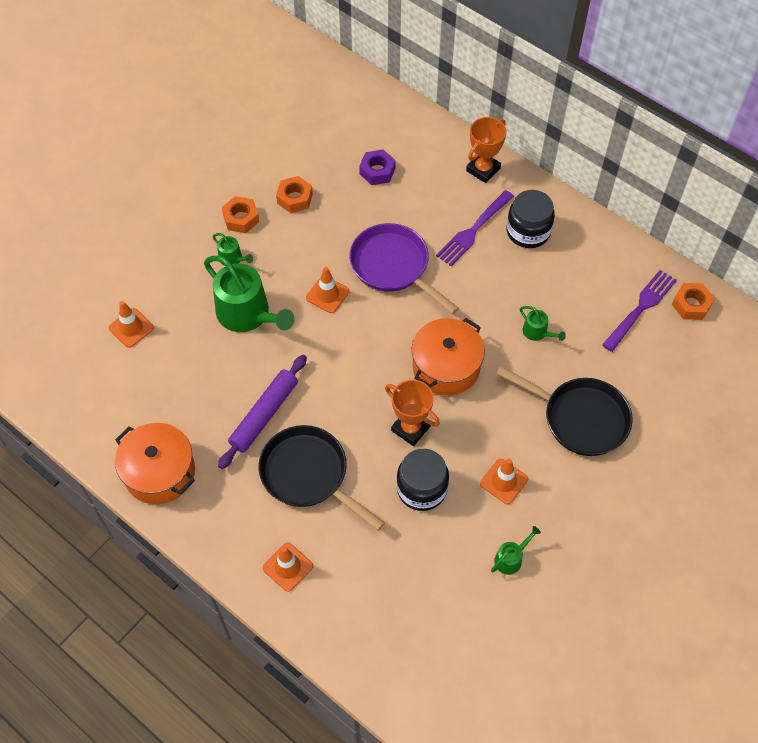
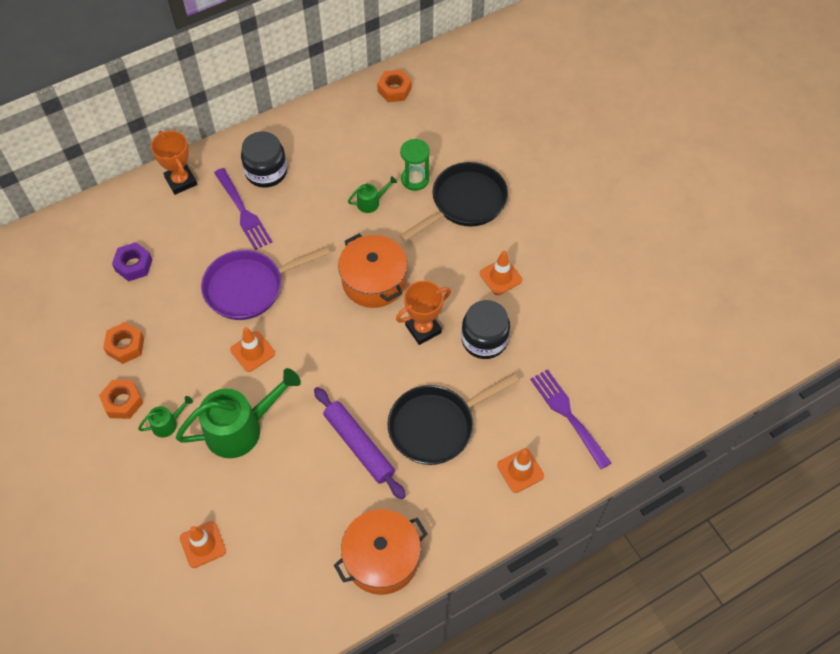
camera: 70 degrees left, 0 degrees up
(511, 558) = (570, 296): green watering can -> none
(585, 362) = (415, 179): none -> green hourglass
(640, 309) = (382, 124): purple fork -> purple fork (569, 416)

